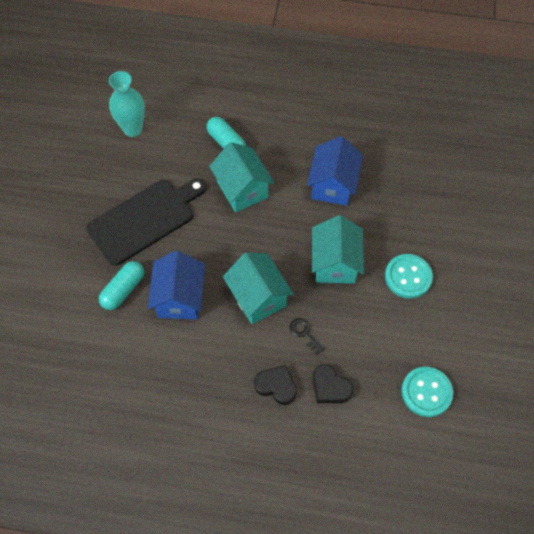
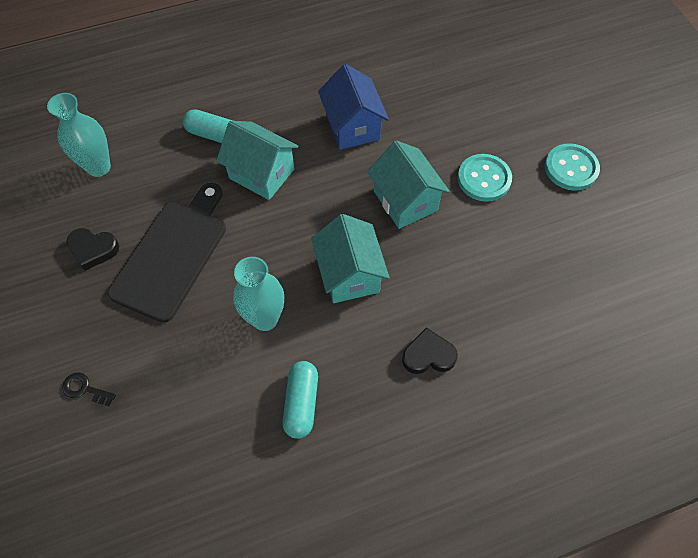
camera: 30 degrees left, 0 degrees up
(123, 290) = (195, 343): turquoise capsule -> turquoise capsule (301, 403)
(179, 298) = (265, 318): blue house -> turquoise vase
(258, 297) = (349, 274): turquoise house -> turquoise house turned 45 degrees clockwise
(304, 333) = (421, 286): black key -> black key (85, 389)
(330, 387) = (482, 326): black heart -> black heart (93, 250)
(426, 392) = (576, 280): turquoise button -> turquoise button (571, 168)

